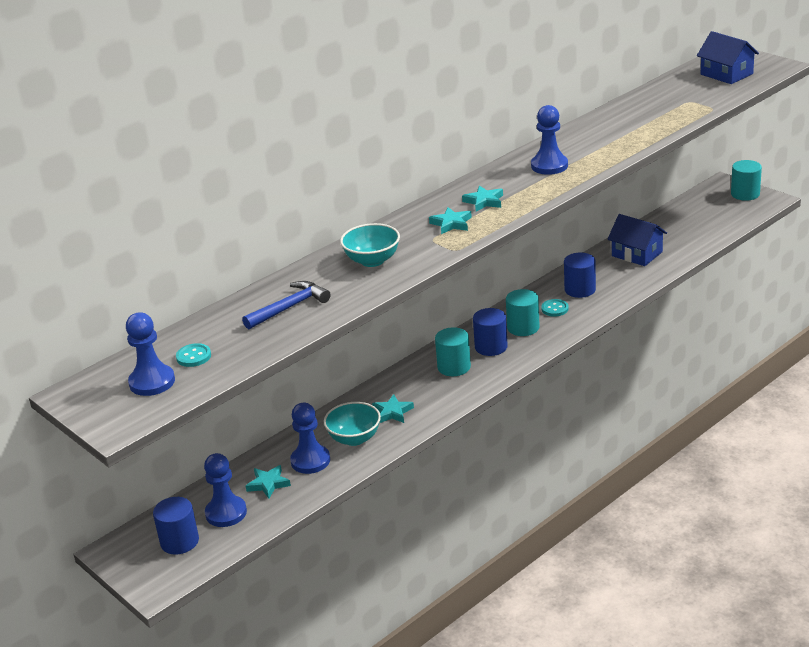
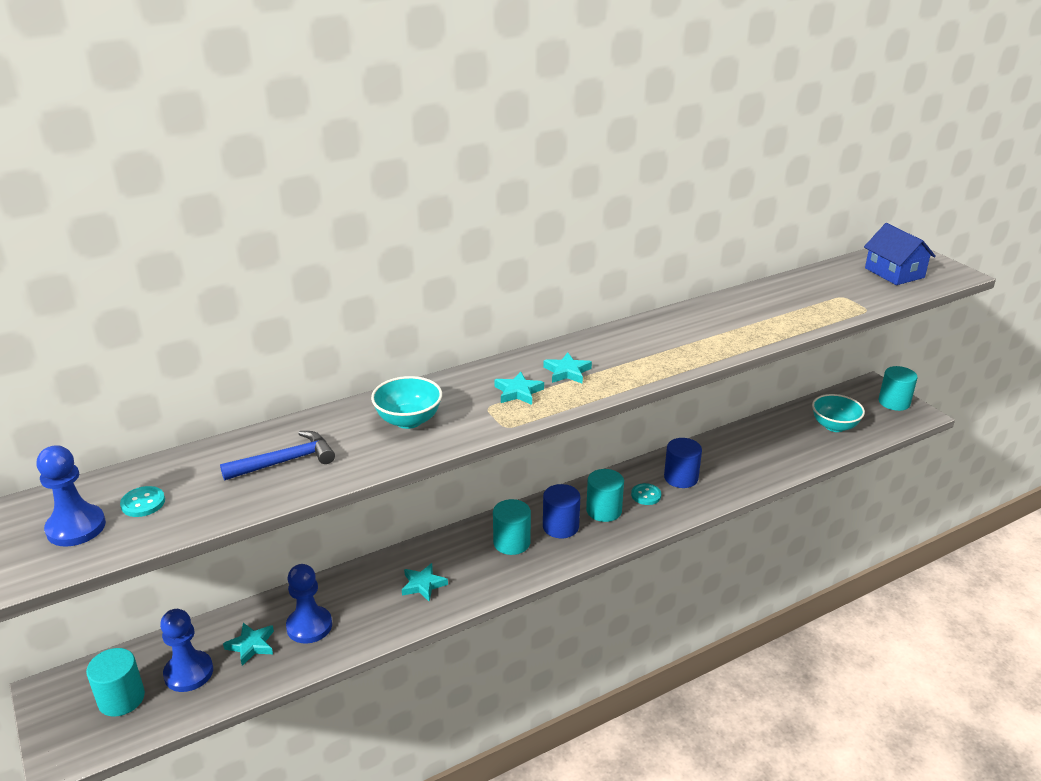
camera: 10 degrees right, 0 degrees up
(179, 541) = (121, 699): blue cylinder -> turquoise cylinder
(354, 438) = (368, 609): turquoise bowl -> turquoise bowl (834, 426)
(549, 166) = (658, 343): blue pawn -> none
(637, 254) = (756, 448): blue house -> none

